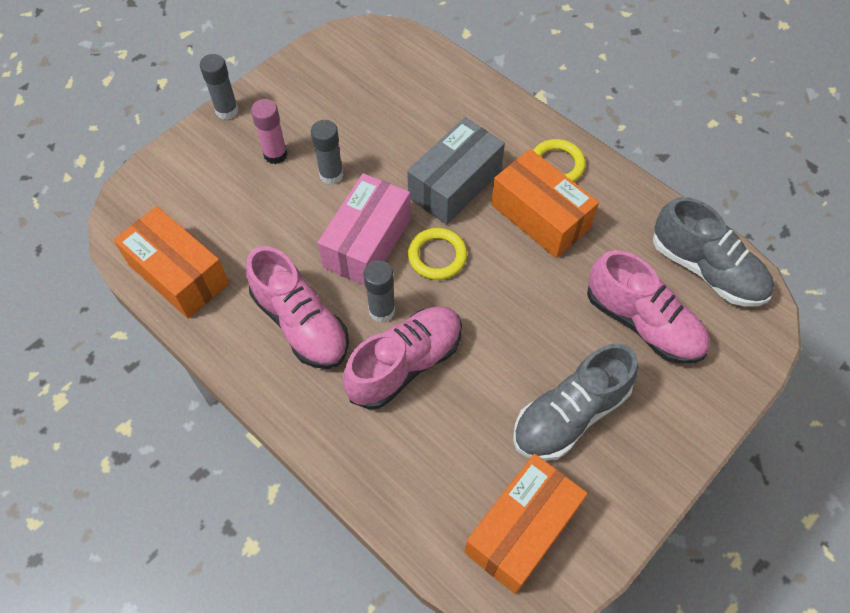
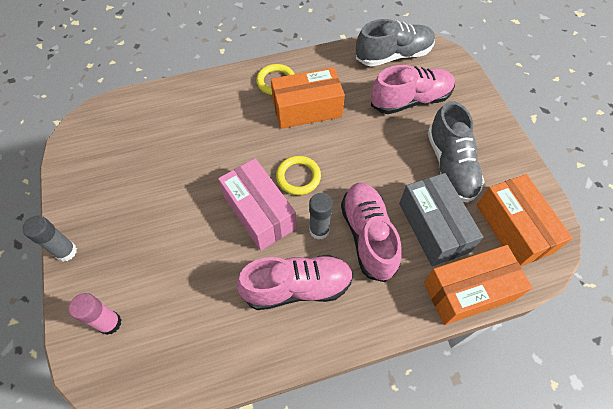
camera: 60 degrees left, 0 degrees up
(178, 274) = (195, 359): orange box -> orange box (468, 291)
(275, 154) = (138, 236): pink glue stick -> pink glue stick (110, 323)
(331, 175) = (186, 207): grey glue stick -> none
(455, 184) = (250, 139): grey box -> grey box (433, 227)

